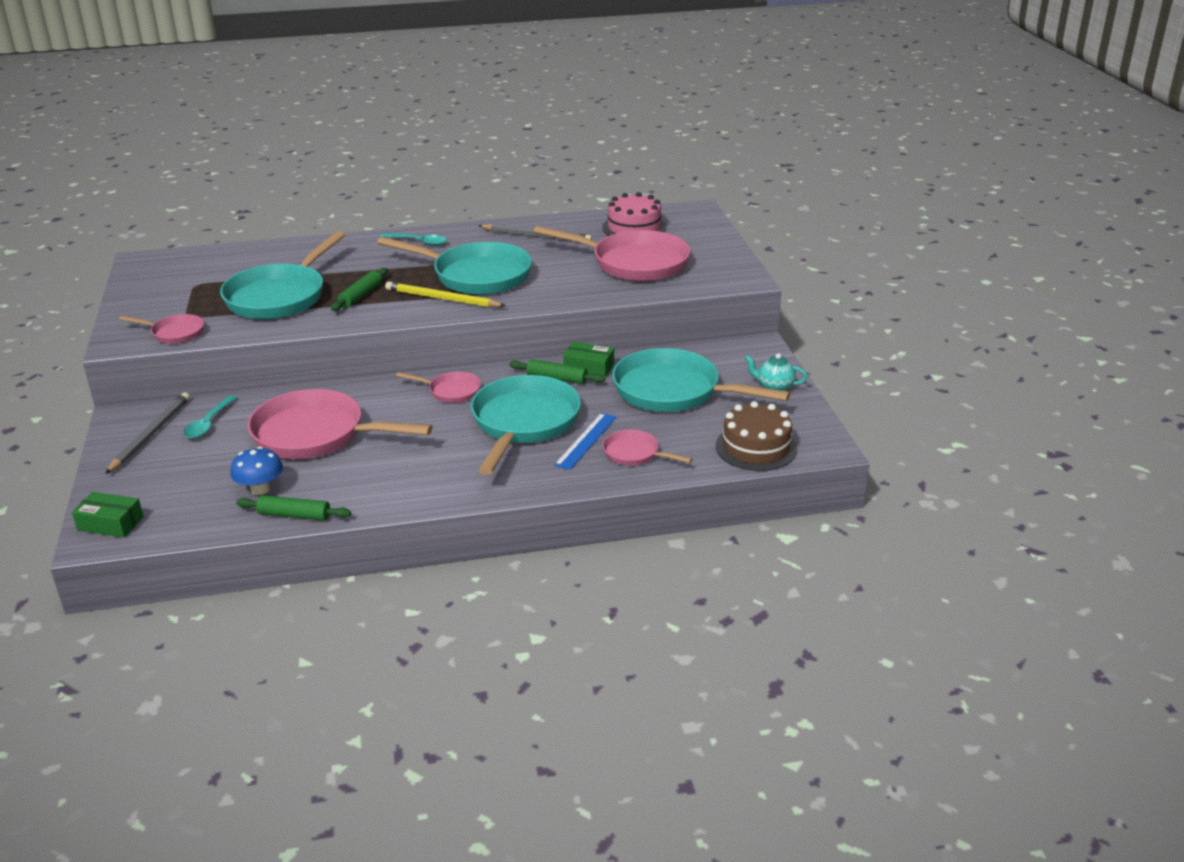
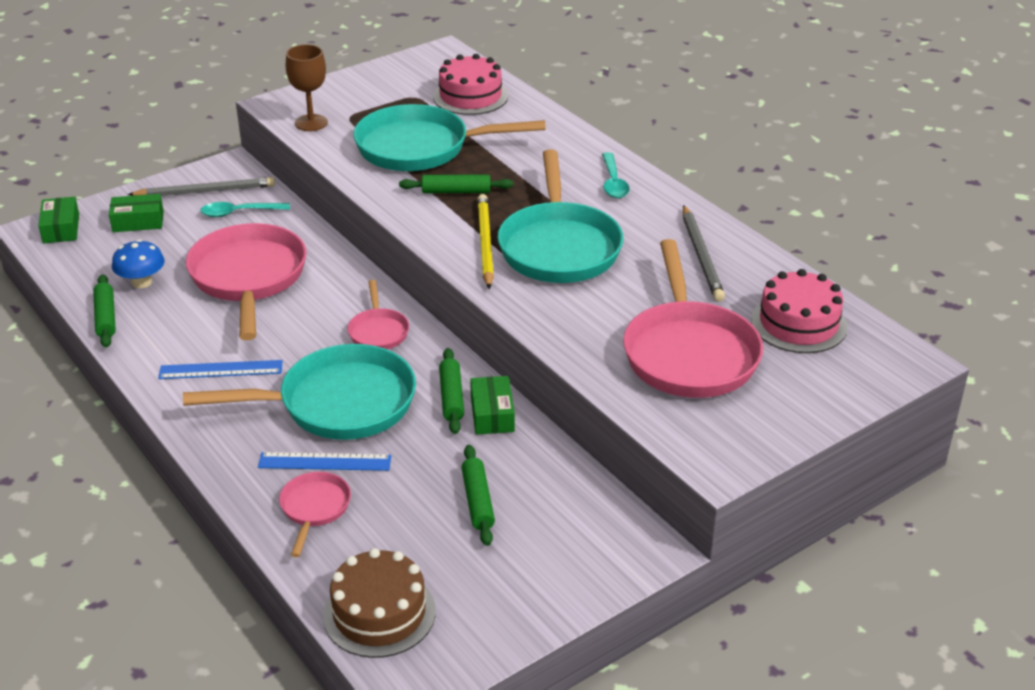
camera: 65 degrees right, 5 degrees up
(155, 478) = (138, 221): none -> green box
(175, 333) = (311, 123): pink pan -> brown goblet
(229, 264) = (470, 96): none -> pink cake
(431, 467) = (221, 370): none -> blue ruler
(673, 391) = (477, 501): turquoise pan -> green rolling pin
(774, 386) = (546, 593): turquoise teapot -> none

